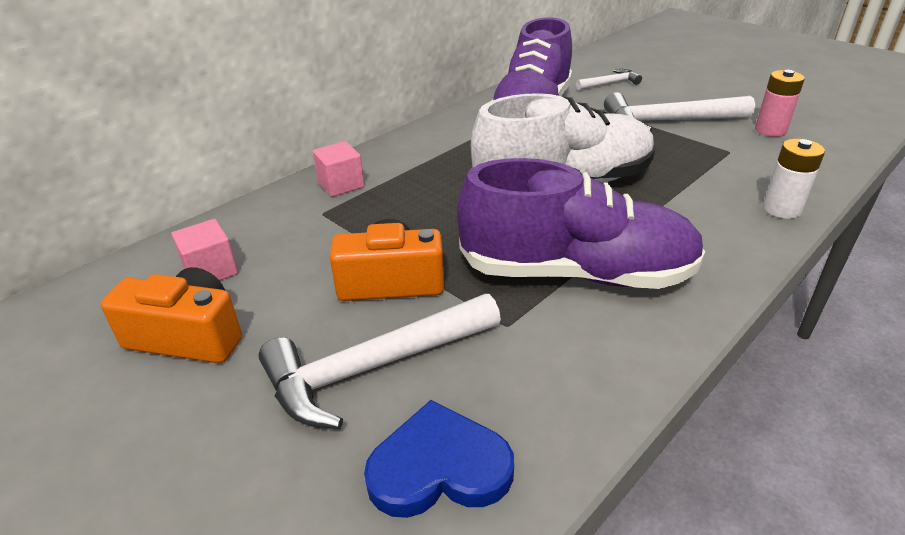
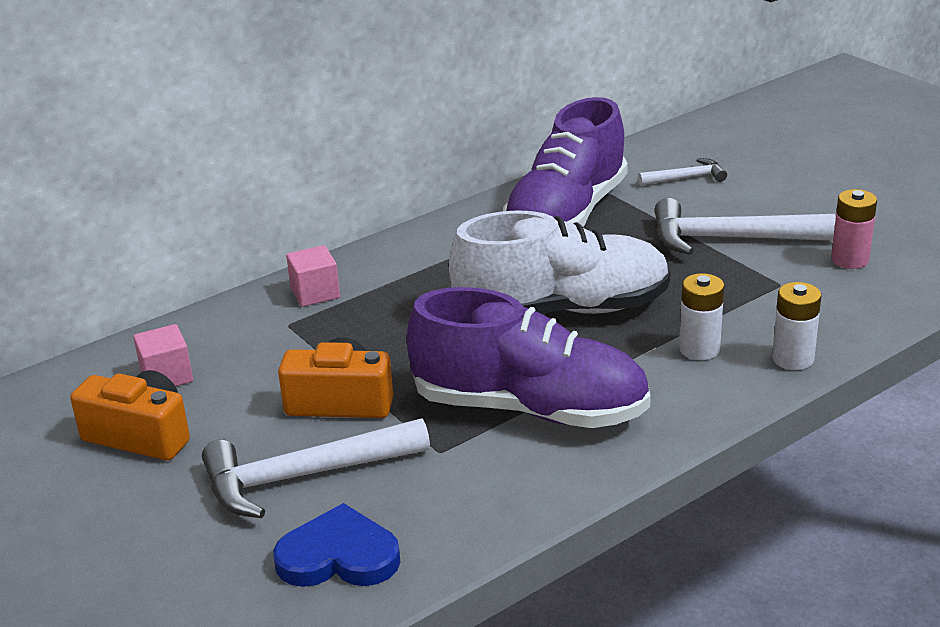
camera: 10 degrees right, 5 degrees down
(698, 207) = (699, 349): none -> white battery

